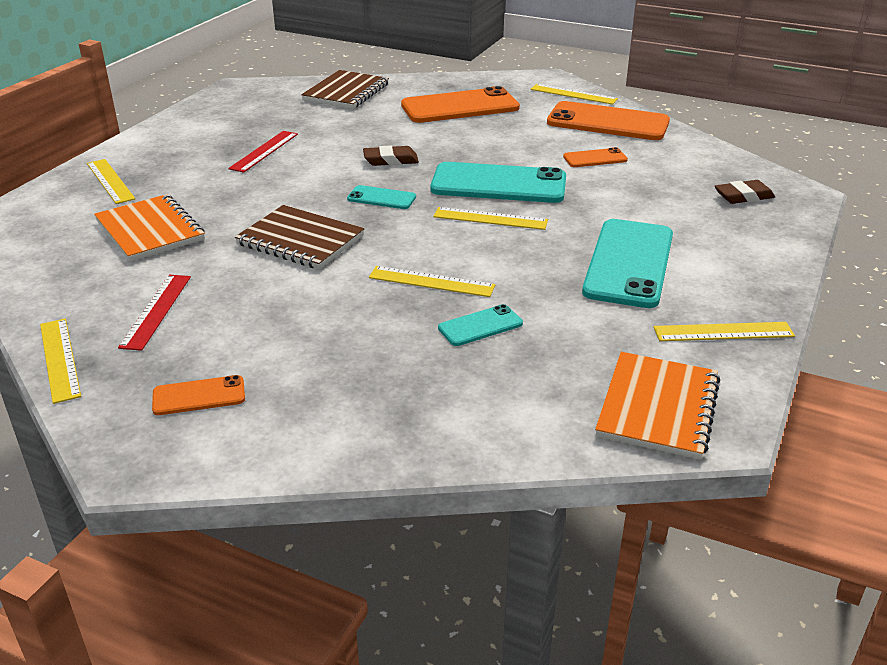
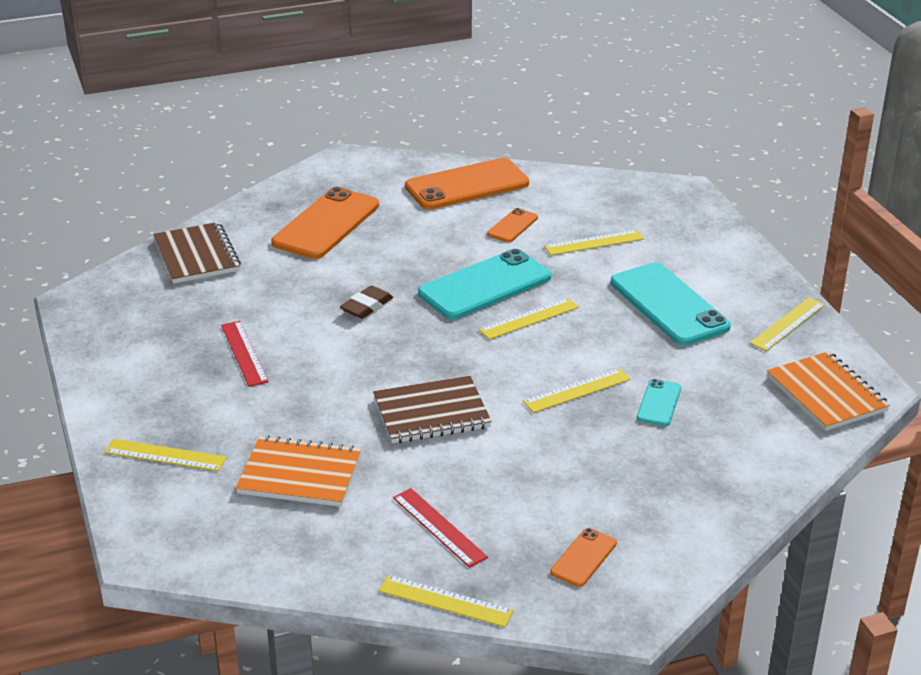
camera: 45 degrees left, 0 degrees up
(381, 198) = (423, 344): turquoise phone -> none
(573, 94) = (395, 167): yellow ruler -> yellow ruler (594, 243)
(743, 196) = (655, 211): brown eraser -> none

